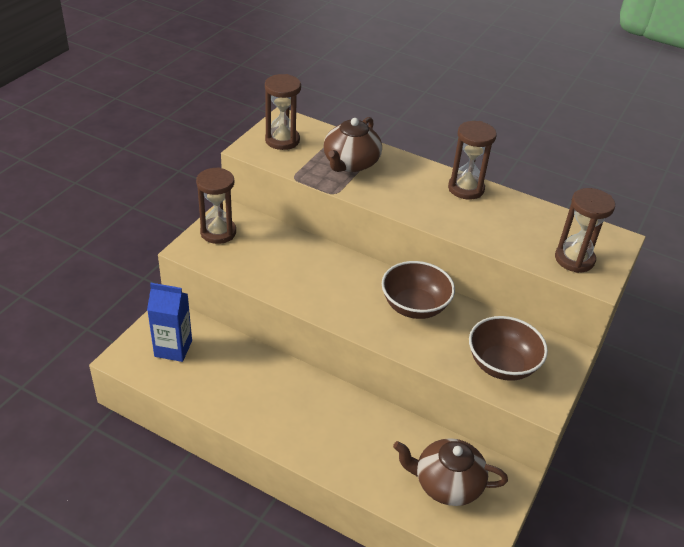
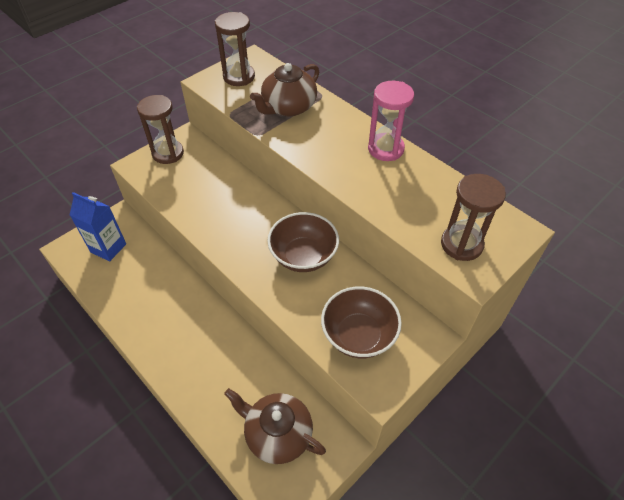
camera: 20 degrees right, 10 degrees up
(466, 189) = (385, 149): brown hourglass -> pink hourglass

